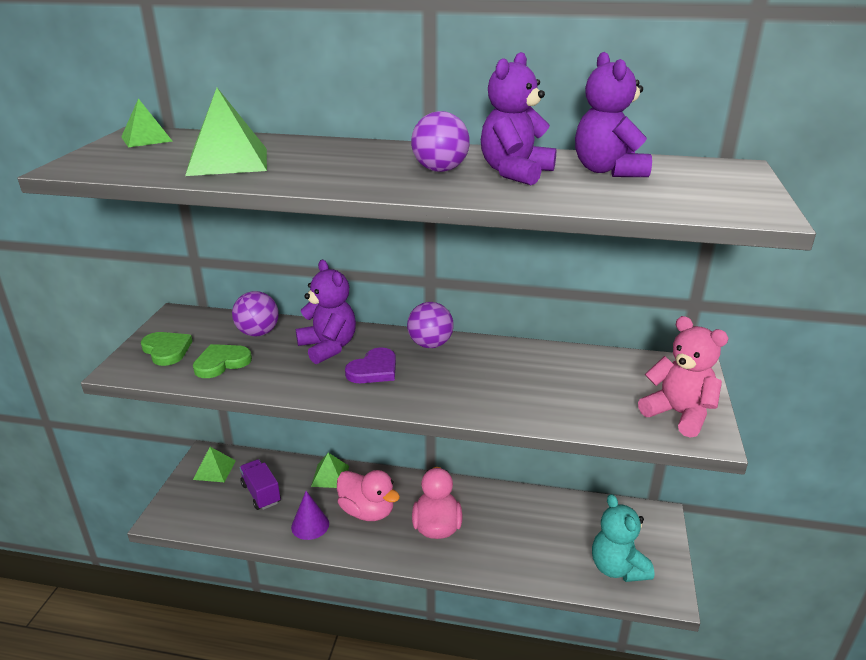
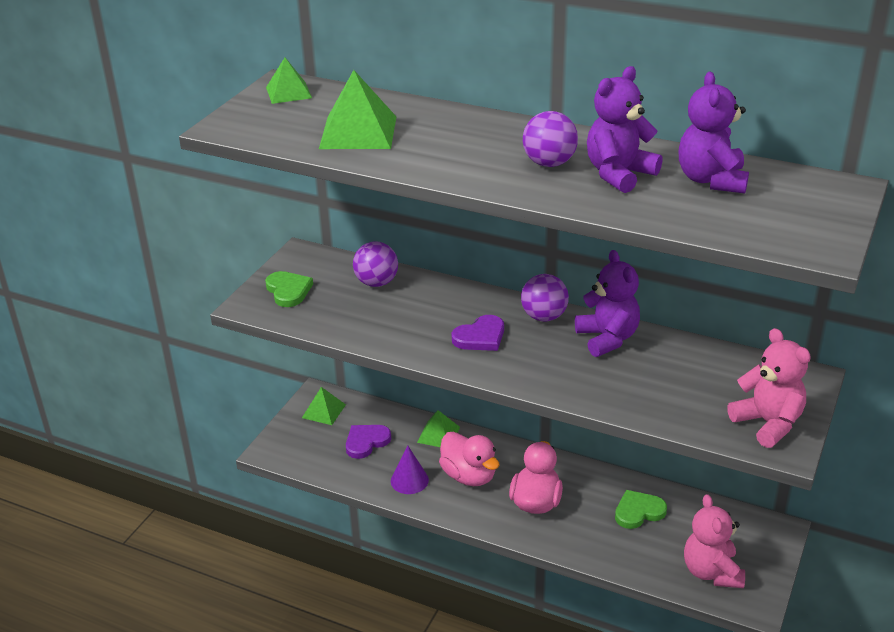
camera: 15 degrees right, 5 degrees up
(221, 363) = (337, 311): green heart -> green heart (638, 511)
(261, 493) = (366, 442): purple truck -> purple heart
(328, 347) = (442, 307): purple teddy bear -> purple teddy bear (607, 338)
(617, 568) = (711, 572): turquoise teddy bear -> pink teddy bear

